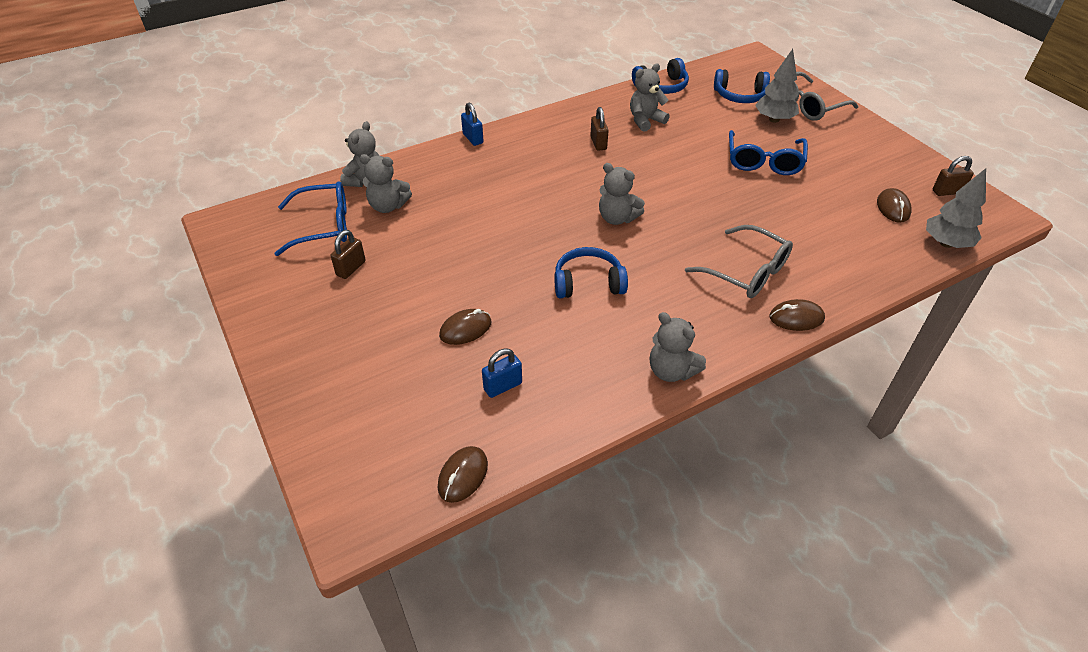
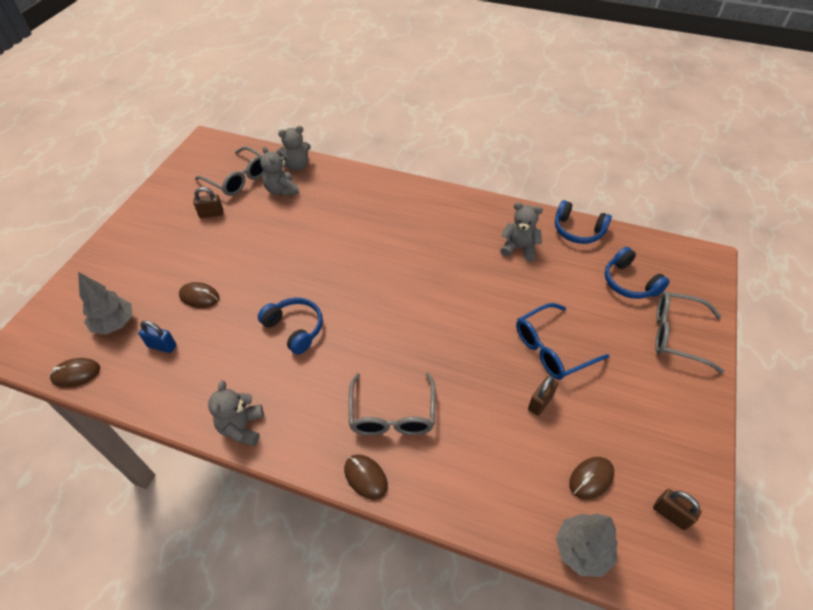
camera: 50 degrees right, 5 degrees up
(324, 226) = (238, 179): blue glasses -> grey glasses
(473, 138) = (390, 180): blue padlock -> none
(598, 143) = (458, 240): brown padlock -> brown padlock (540, 402)
(617, 218) = (381, 302): grey teddy bear -> none
(774, 119) = (623, 323): grey tree -> grey tree (115, 324)

